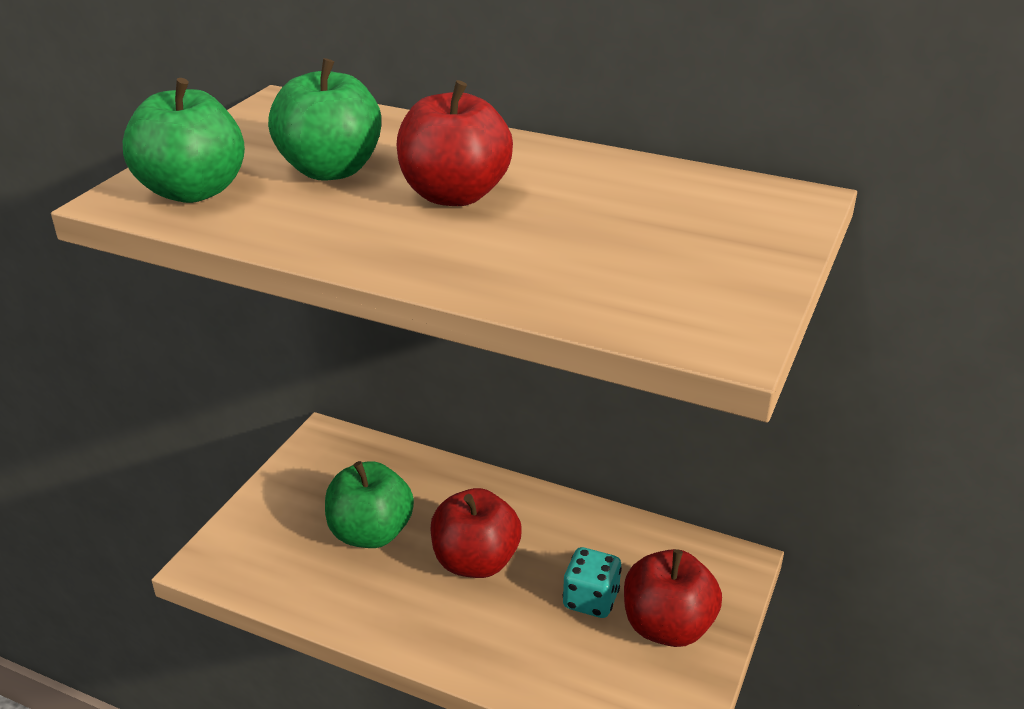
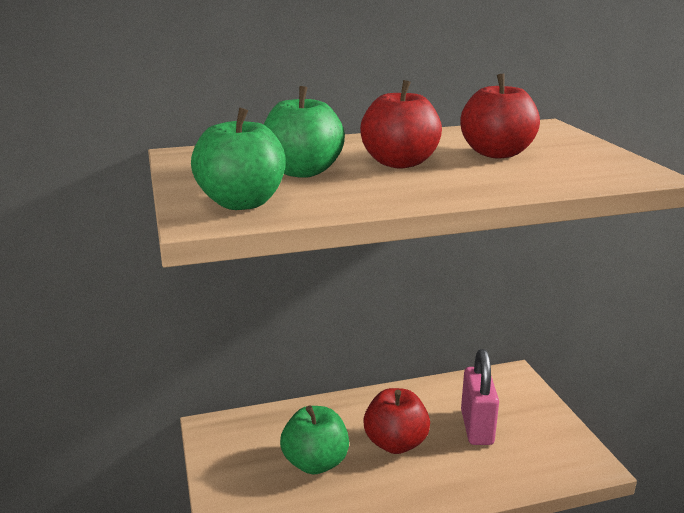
camera: 40 degrees left, 10 degrees down
(591, 600) = (477, 427): turquoise dice -> pink padlock
(667, 626) = (526, 419): red apple -> red apple (496, 153)

